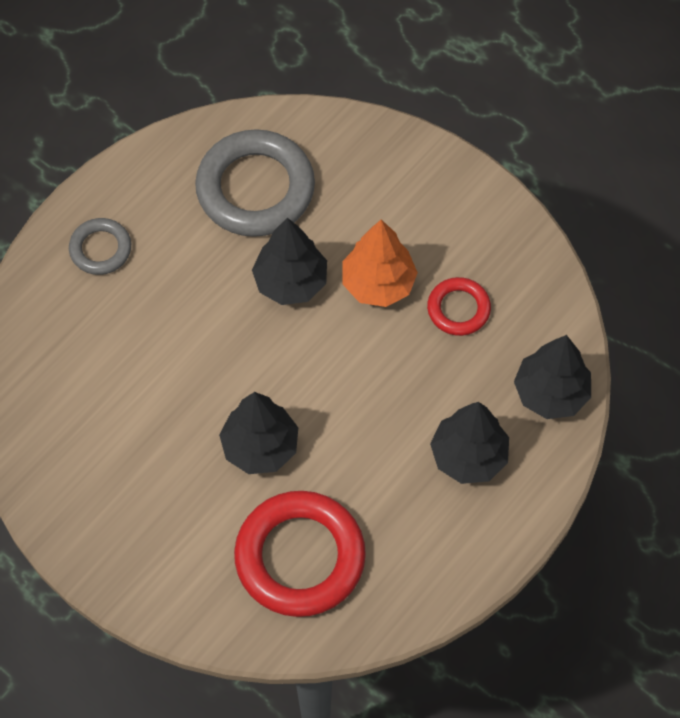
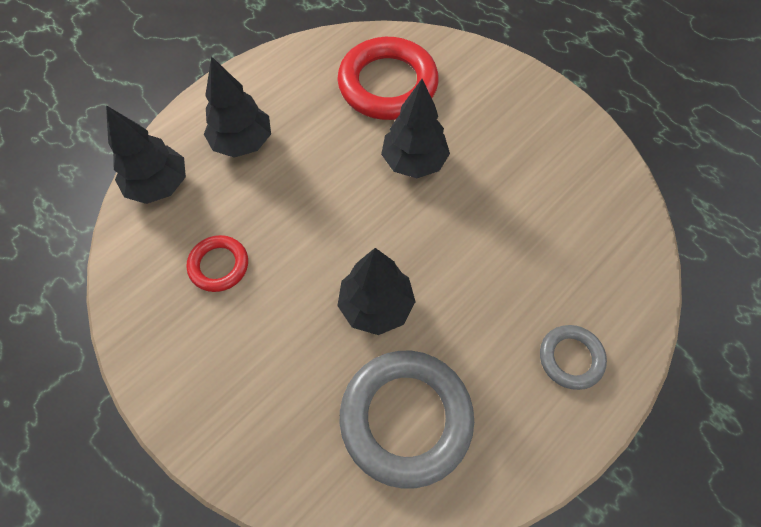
camera: 175 degrees left, 0 degrees up
(378, 284) = (290, 297): orange tree -> none

